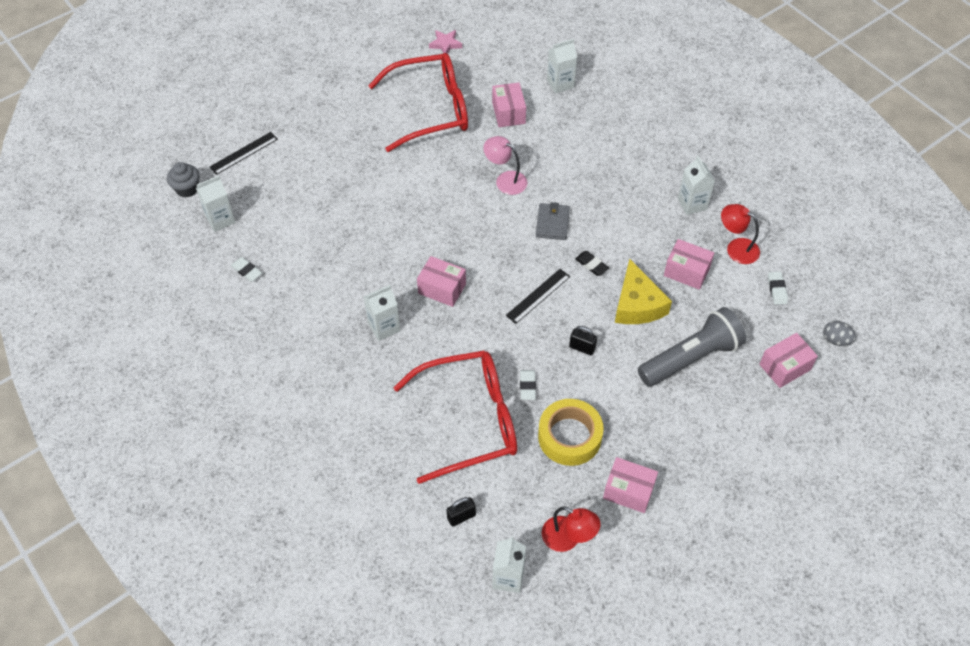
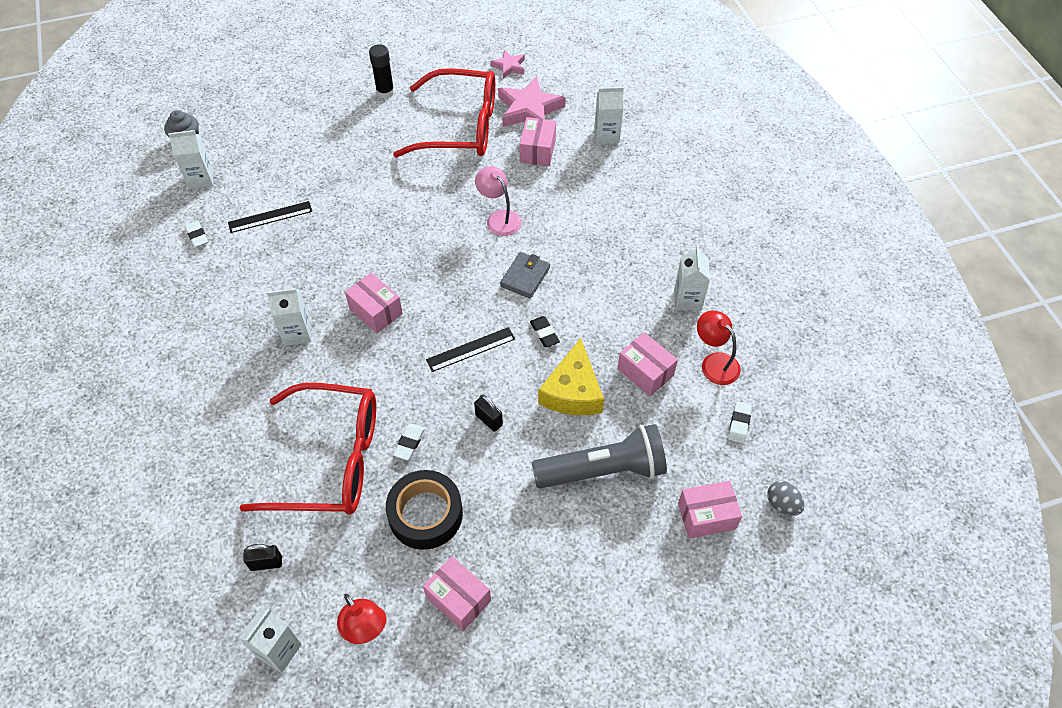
camera: 20 degrees right, 0 degrees up
(244, 153) = (258, 121): black ruler -> black ruler (270, 217)
(347, 96) = (385, 92): none -> black glue stick
(483, 78) = (529, 109): none -> pink star
(569, 436) = (425, 514): yellow tape -> black tape

